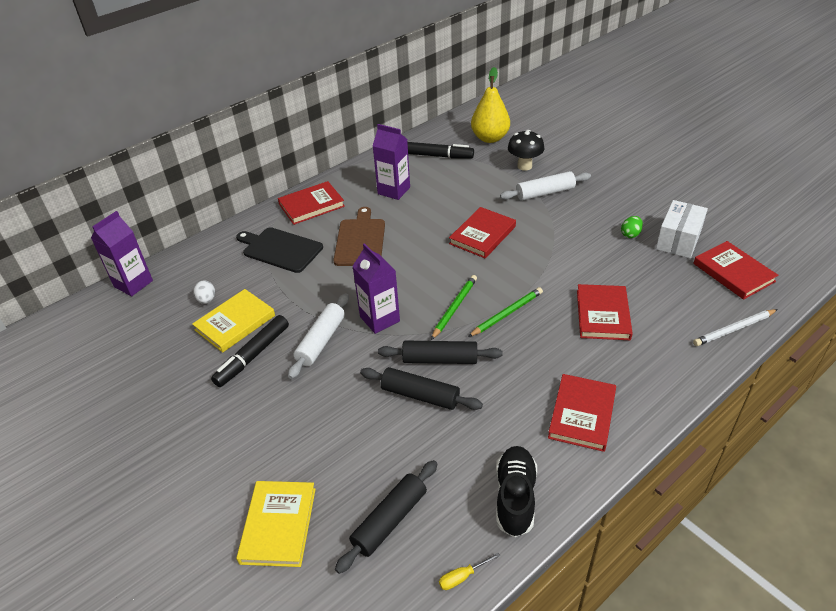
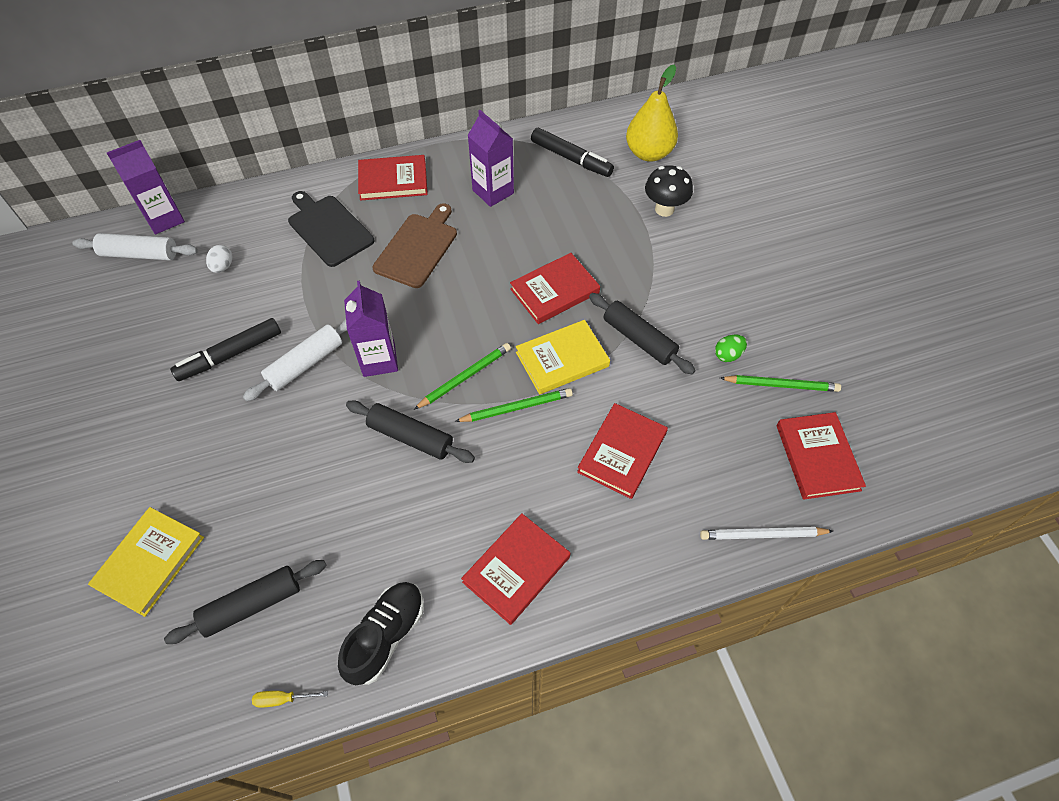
camera: 20 degrees right, 15 degrees up
(235, 323) = (235, 307): yellow book -> yellow book (562, 359)
(420, 395) = (364, 473): black rolling pin -> black rolling pin (639, 339)
(545, 193) = (664, 257): white rolling pin -> white rolling pin (140, 254)
(678, 240) = (781, 385): white box -> green pencil

